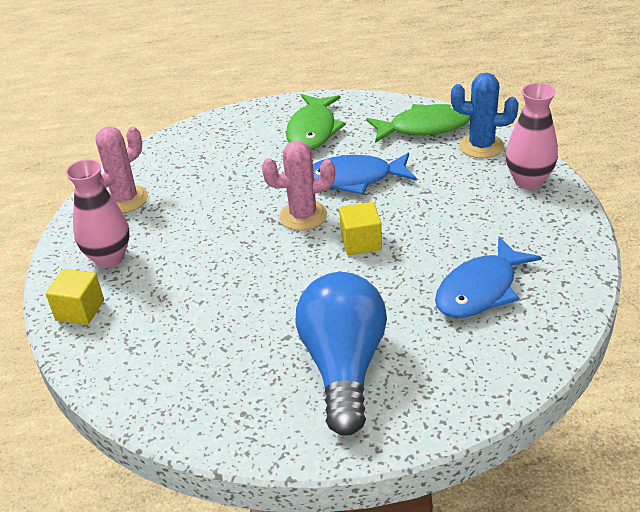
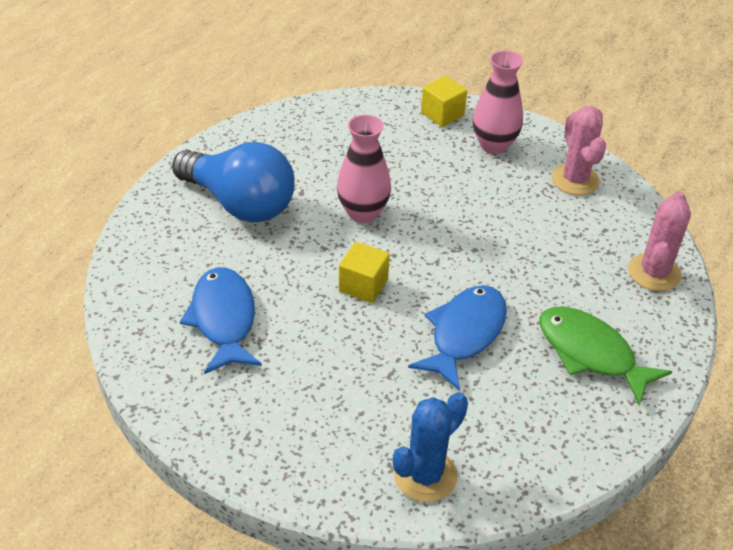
camera: 120 degrees right, 5 degrees up
(303, 216) = (439, 270): pink cactus -> pink cactus (654, 272)
(424, 127) = (512, 451): green fish -> none
(528, 180) = (323, 467): pink vase -> pink vase (363, 213)

